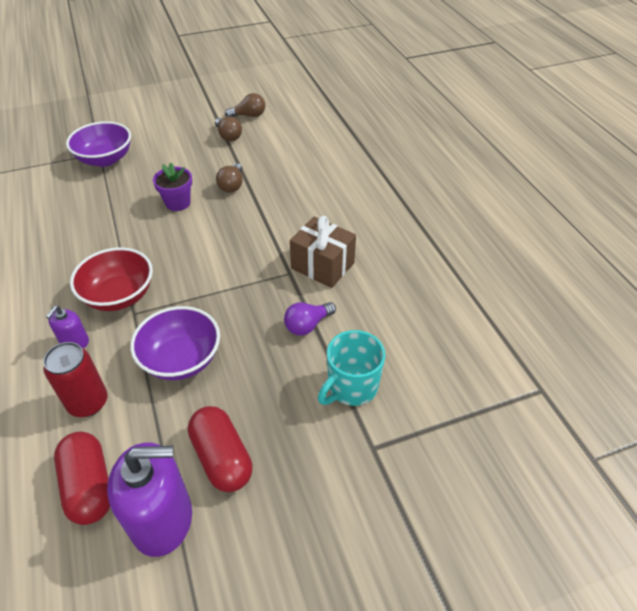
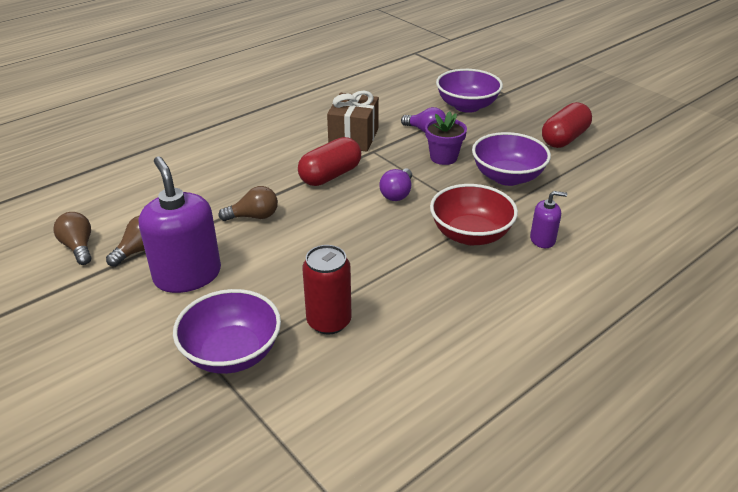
camera: 110 degrees left, 10 degrees down
(88, 402) = (586, 207): red can -> red can (329, 321)
(89, 486) = (638, 181): red capsule -> red capsule (330, 175)
(162, 519) = (623, 148): purple soap dispenser -> purple soap dispenser (187, 275)
(178, 203) = (305, 246): purple flower pot -> purple flower pot (443, 157)
(208, 269) = (397, 194): none -> purple light bulb
(351, 387) = (467, 106): turquoise mug -> purple bowl

